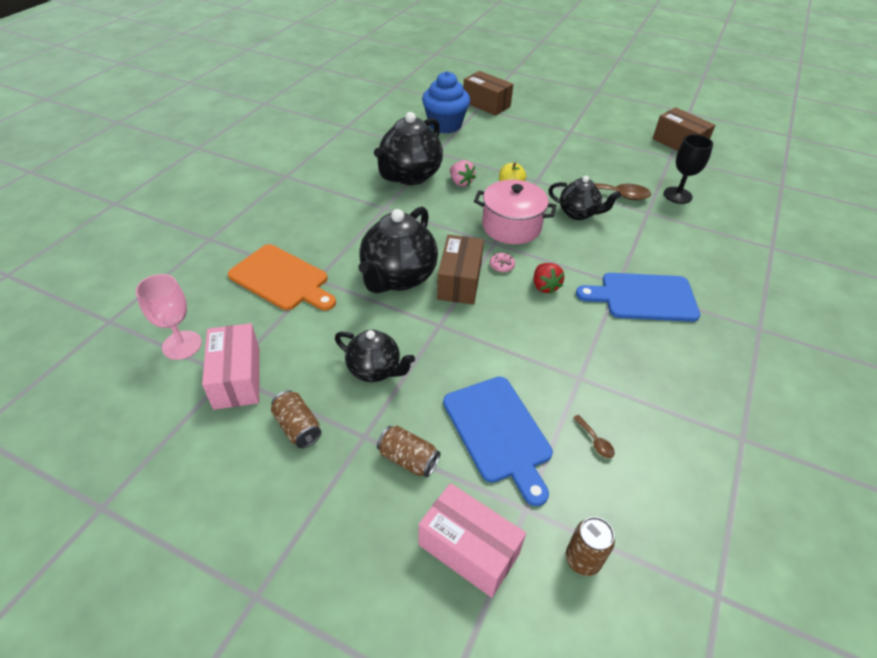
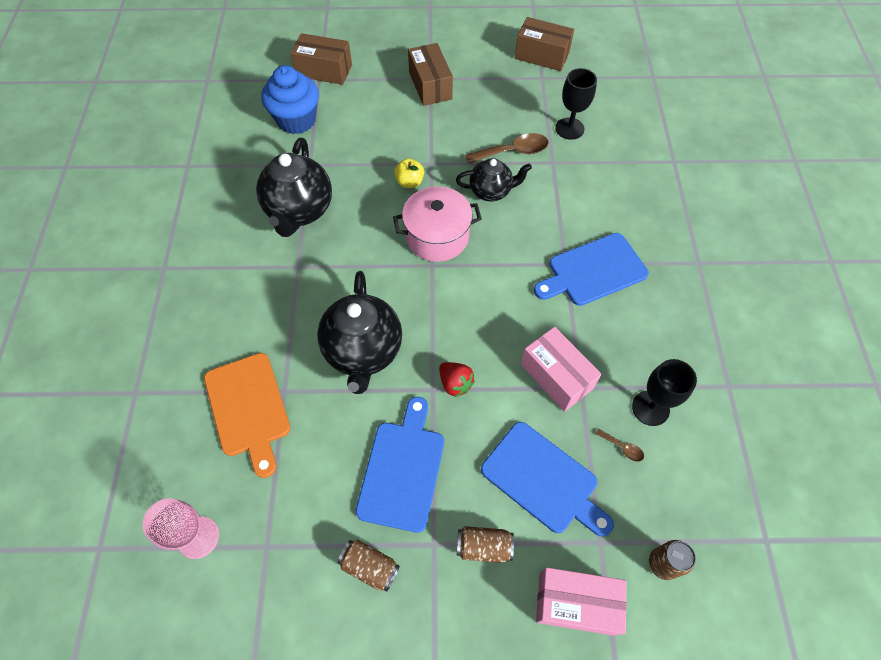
camera: 25 degrees left, 15 degrees up
(237, 378) = (279, 545): pink box -> pink box (556, 376)
(281, 279) = (248, 408): orange cutting board -> orange cutting board turned 60 degrees clockwise
(375, 370) = (403, 470): black teapot -> blue cutting board
(459, 281) = (423, 328): brown box -> brown box (430, 86)
(461, 182) = (357, 198): pink strawberry -> none
(501, 265) = (453, 290): pink donut -> none
(545, 286) = (504, 298): red strawberry -> red strawberry (455, 383)
(644, 422) = (650, 408): none -> black goblet

